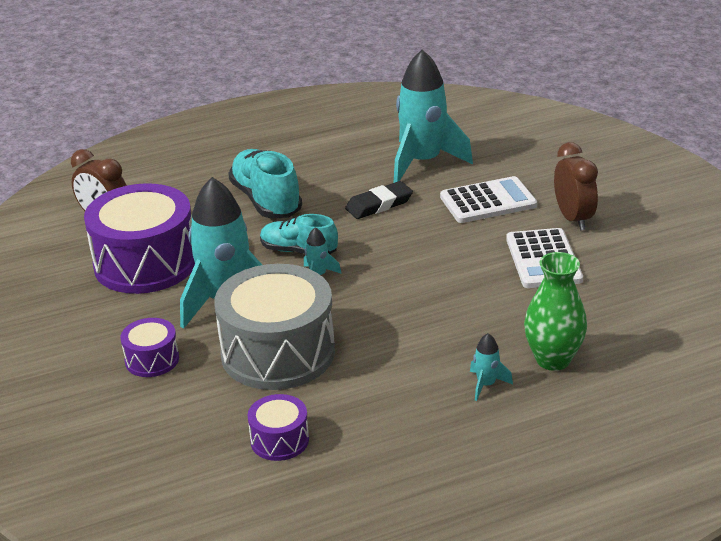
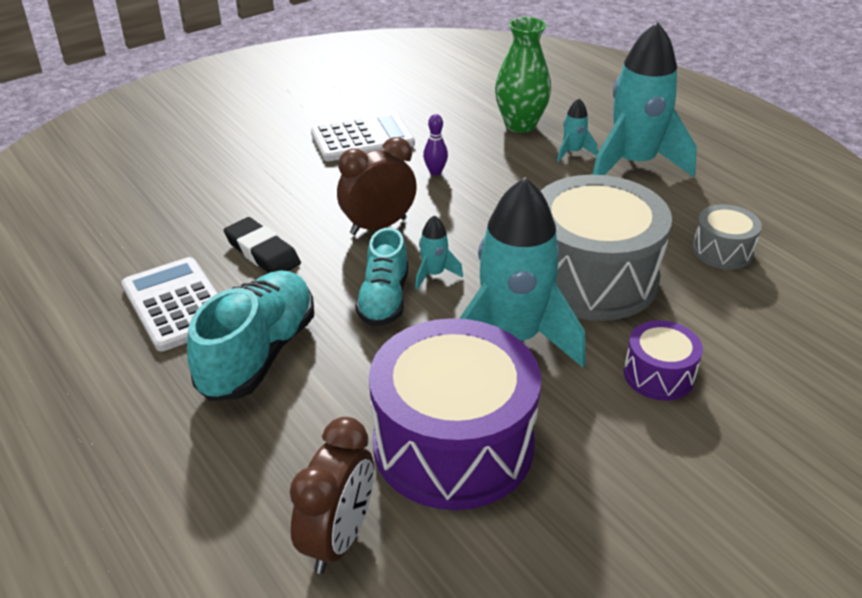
camera: 105 degrees left, 5 degrees up
(266, 200) = (258, 354): turquoise shoe -> turquoise shoe turned 150 degrees clockwise
(279, 440) = (722, 251): purple drum -> grey drum
(422, 162) = (153, 232): turquoise rocket -> turquoise rocket (634, 164)
(471, 294) = (435, 172): none -> purple bowling pin
(488, 201) = (250, 178): white calculator -> white calculator (177, 304)
(573, 219) = (282, 128): brown clock -> brown clock (378, 226)

